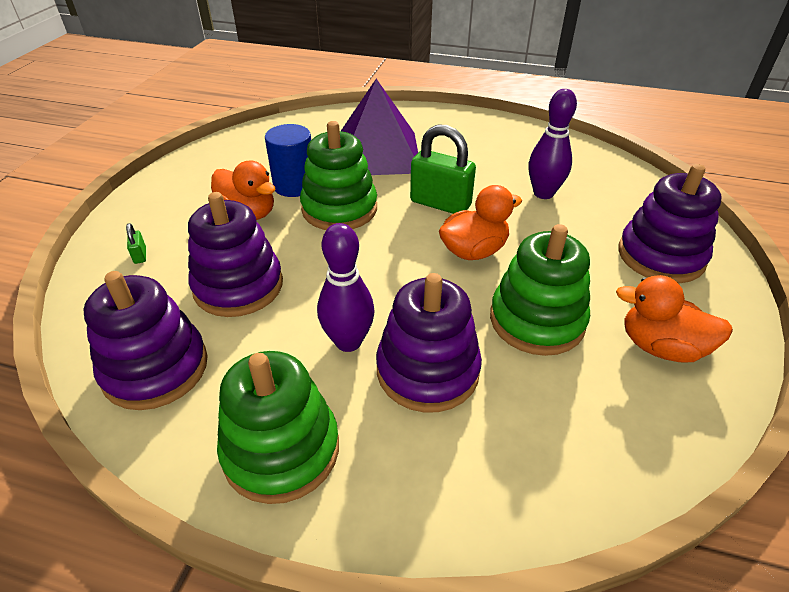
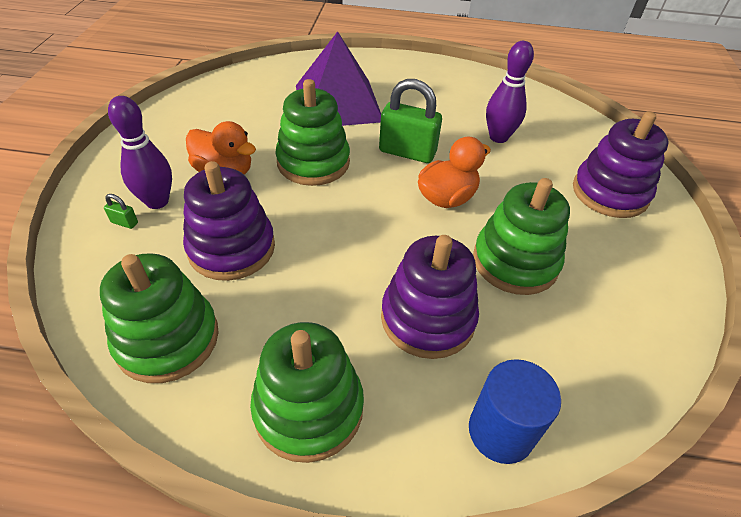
camera: 10 degrees left, 5 degrees up
(140, 255) = (124, 222): green padlock -> green padlock turned 45 degrees counterclockwise
(155, 368) = (167, 339): purple stacking toy -> green stacking toy
(294, 185) = (264, 140): blue cylinder -> blue cylinder (501, 431)
(348, 341) = (349, 296): purple bowling pin -> purple bowling pin (157, 201)
(660, 347) = (624, 278): orange duck -> none

